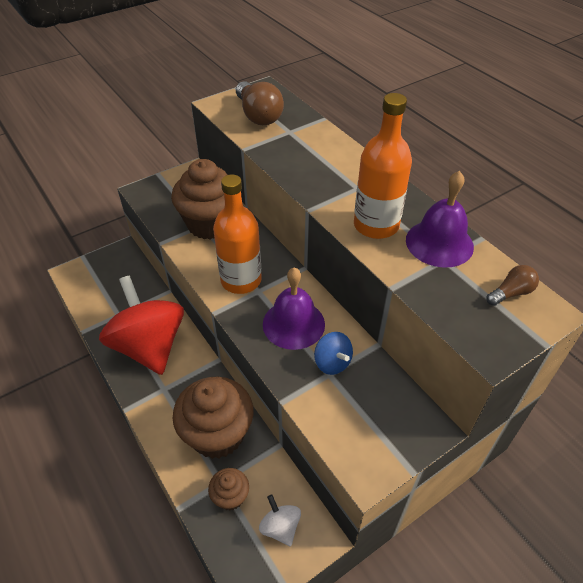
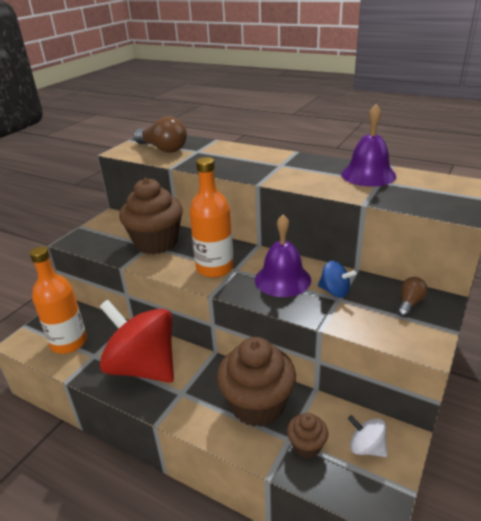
camera: 25 degrees left, 15 degrees down
(376, 225) = (316, 178): orange bottle -> orange bottle (69, 342)
(511, 293) = (441, 184): brown light bulb -> brown light bulb (409, 303)

